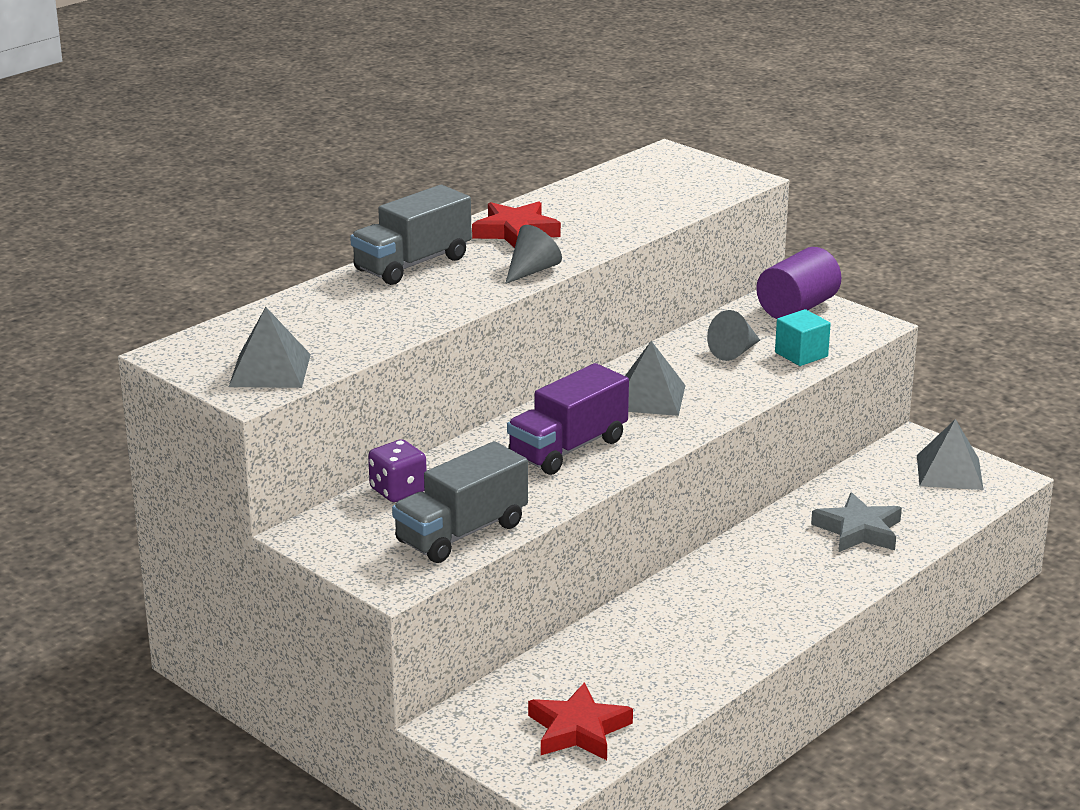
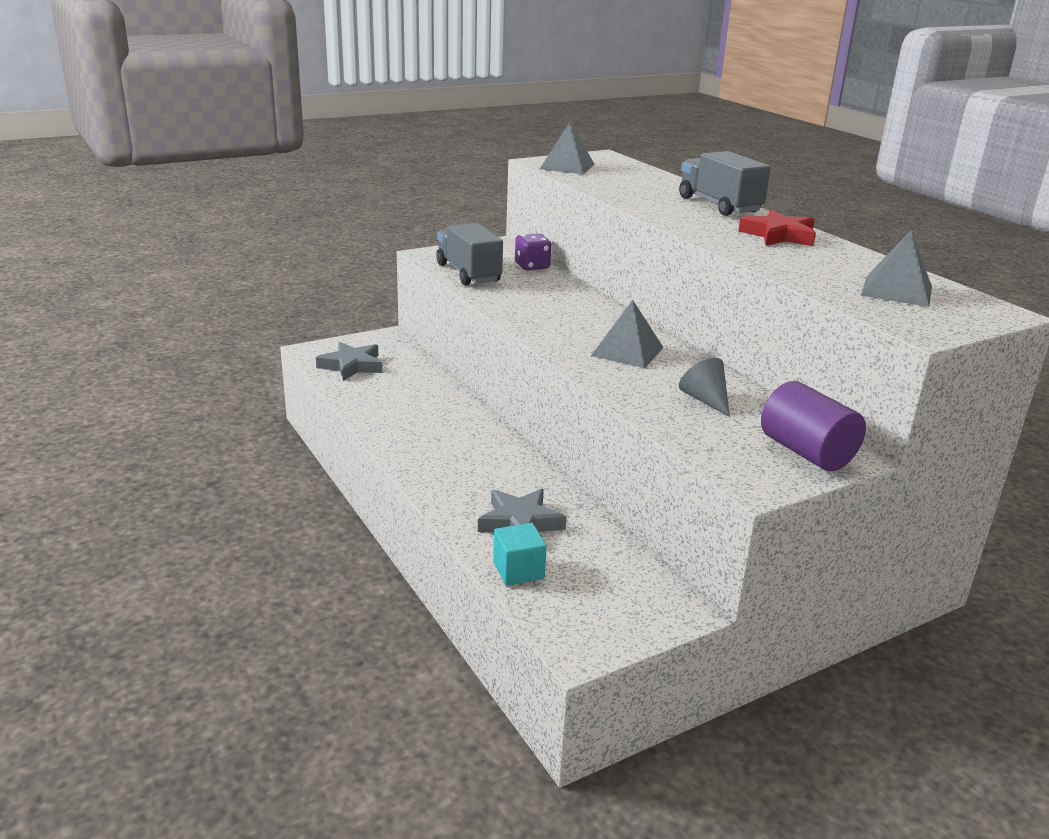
camera: 105 degrees right, 0 degrees up
(532, 271) = (695, 230): grey cone -> none
(568, 448) = (558, 313): purple truck -> none
(578, 730) = (351, 365): red star -> grey star
(801, 354) = (691, 429): turquoise cube -> turquoise cube (518, 570)
(949, 472) = (607, 611): grey pyramid -> grey pyramid (897, 290)

